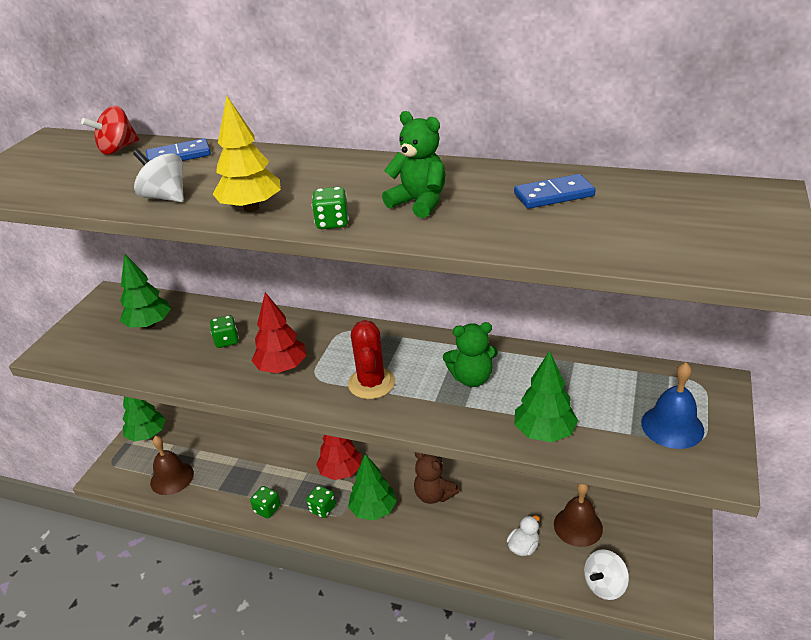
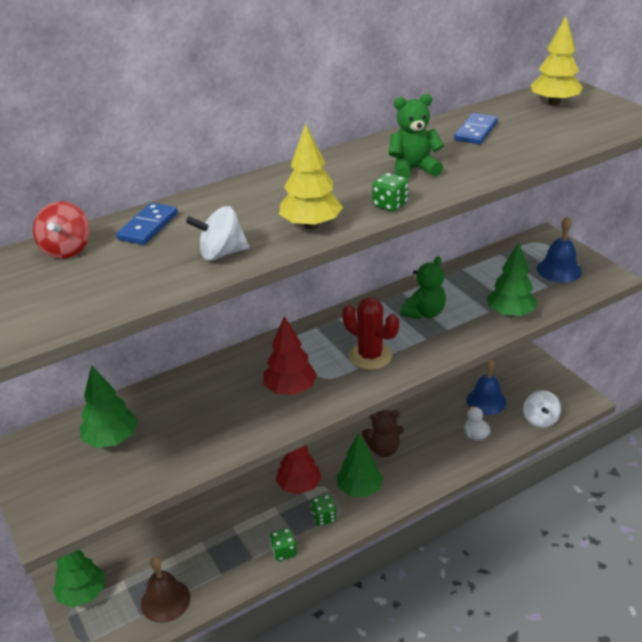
camera: 50 degrees left, 0 degrees up
(227, 341) = (210, 403): green dice -> none
(578, 526) = (486, 401): brown bell -> blue bell
(707, 204) = (554, 103): none -> yellow tree

